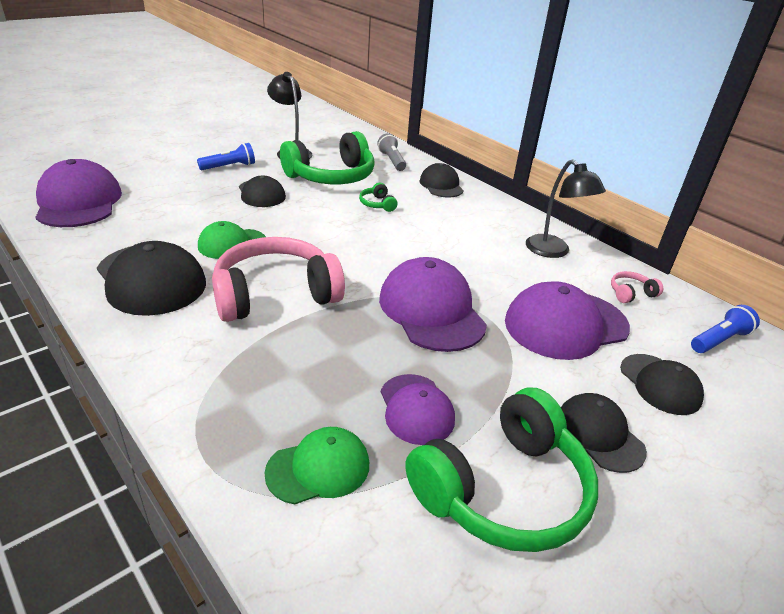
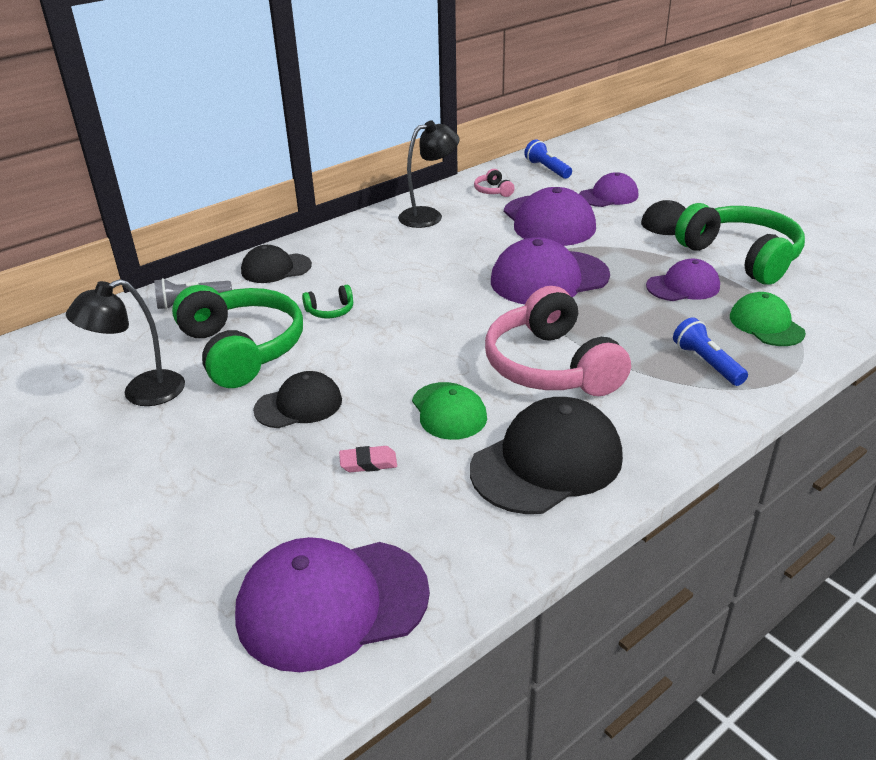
camera: 85 degrees left, 0 degrees up
(190, 214) = (368, 463): none -> pink eraser
(229, 167) = (194, 450): blue flashlight -> blue flashlight (707, 363)
(660, 384) = (608, 196): black cap -> purple cap

